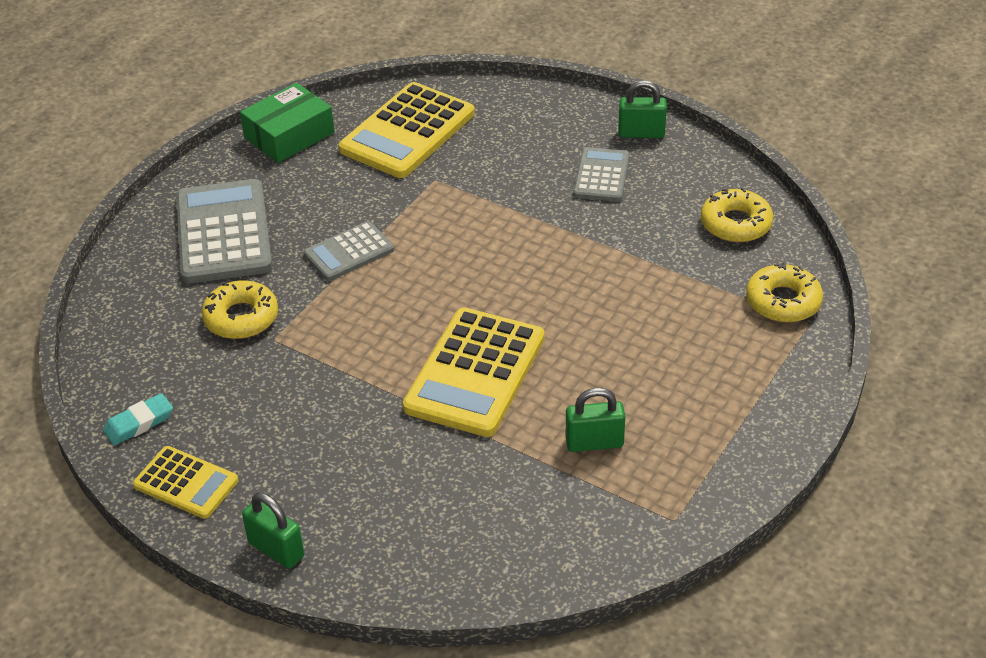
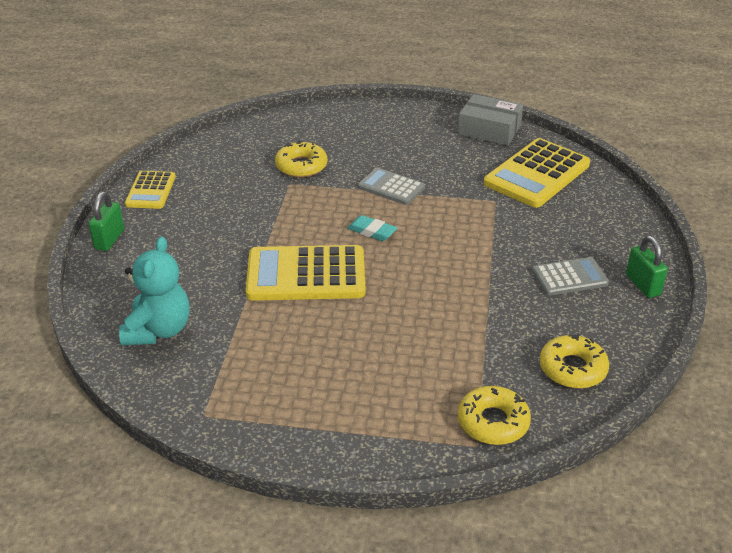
camera: 65 degrees right, 5 degrees down
(139, 423) = (191, 160): turquoise eraser -> turquoise eraser (372, 231)
(223, 233) = (374, 136): grey calculator -> none
(289, 135) = (489, 130): green box -> grey box
(407, 132) = (537, 174): yellow calculator -> yellow calculator turned 60 degrees counterclockwise
(504, 532) = (158, 330): none -> turquoise teddy bear
(594, 443) = (265, 351): green padlock -> none

